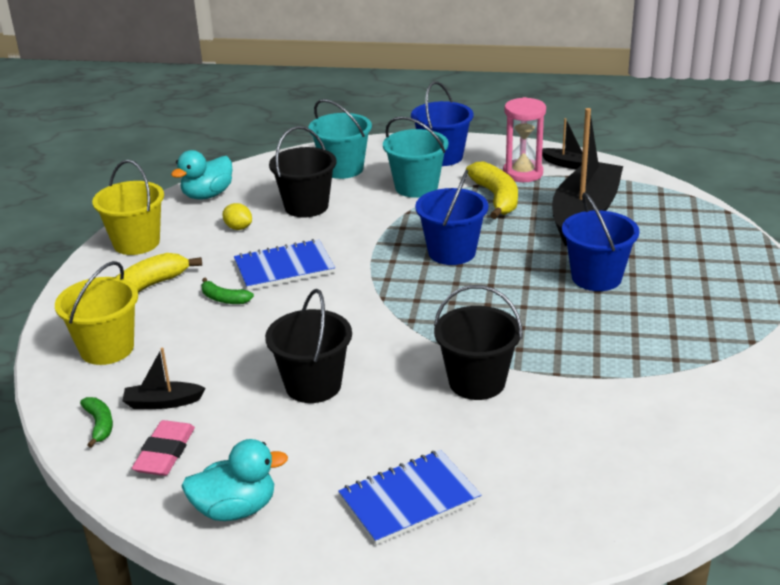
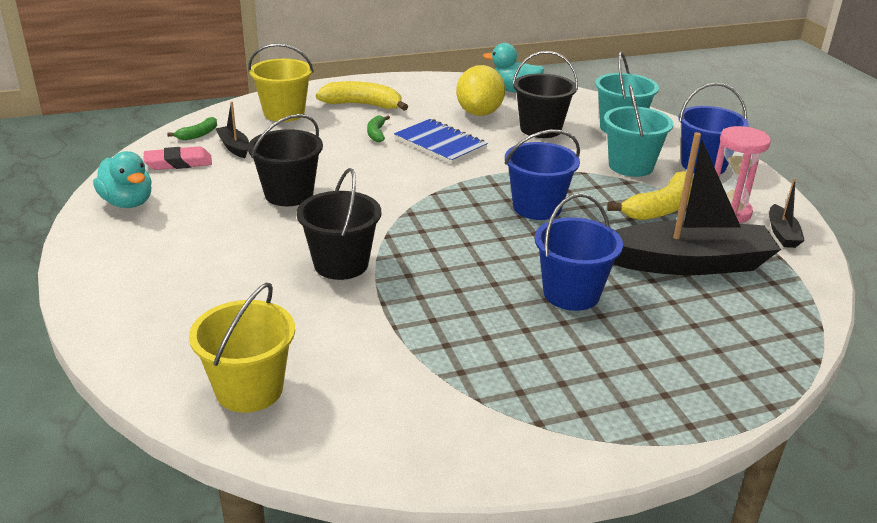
camera: 60 degrees right, 0 degrees up
(136, 243) = (421, 86): yellow bucket -> yellow bucket (249, 389)
(238, 228) = (479, 113): yellow lemon -> yellow lemon, size x2.08
(409, 499) = (165, 268): blue notebook -> none

